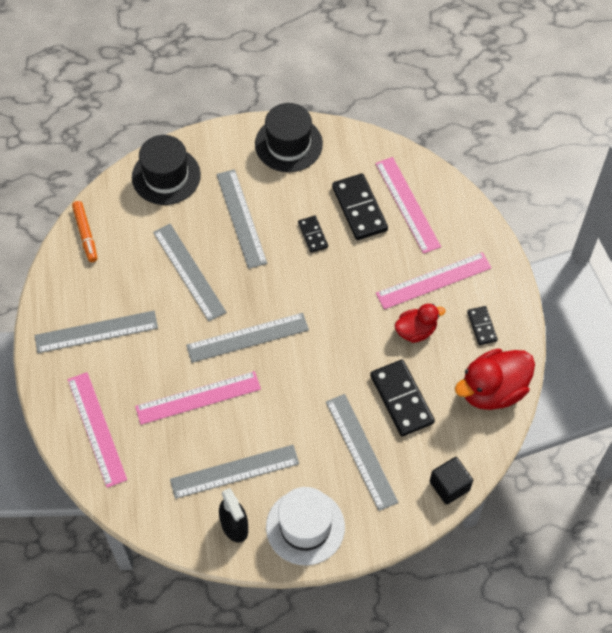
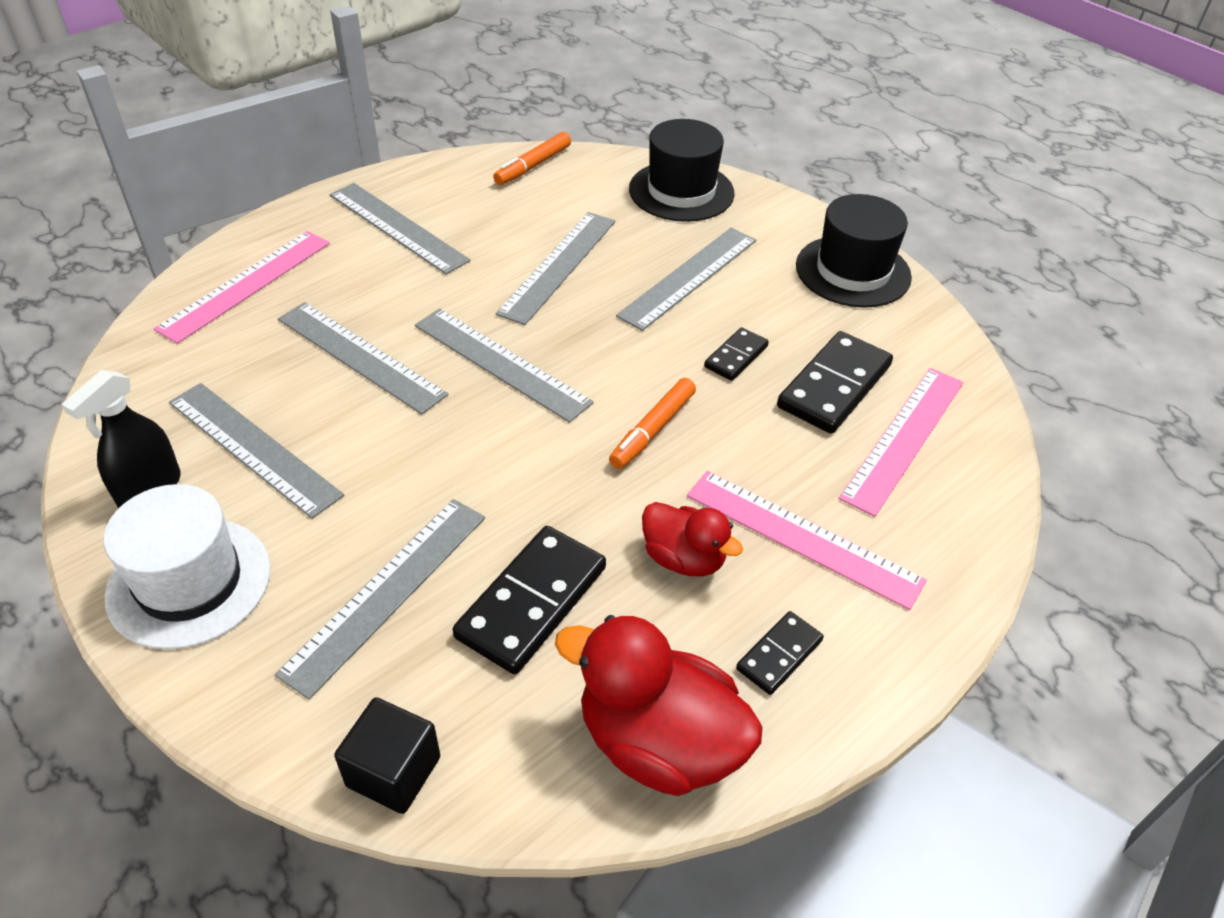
camera: 55 degrees right, 15 degrees down
(198, 398) = (360, 356): pink ruler -> grey ruler
(336, 298) = (653, 429): none -> orange marker

